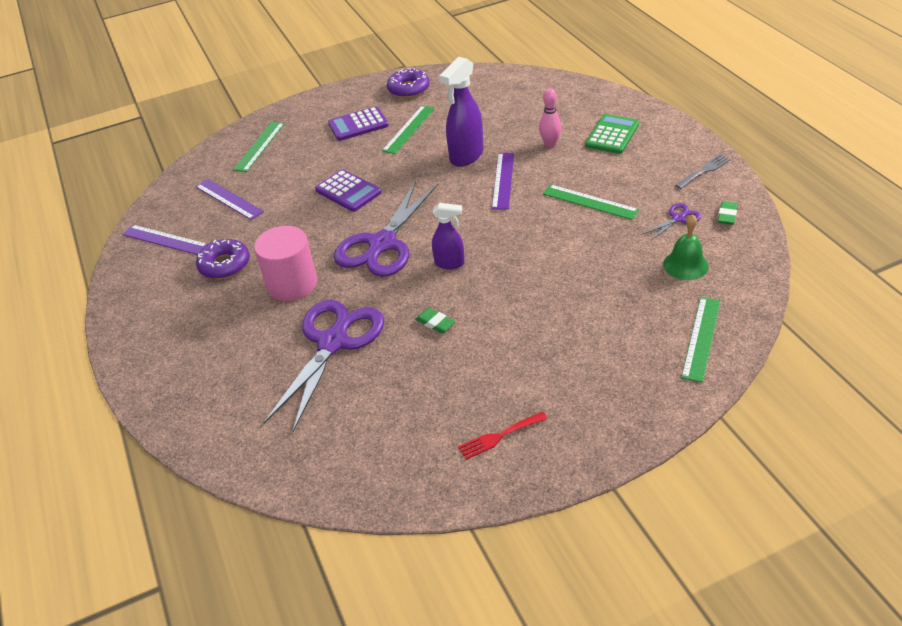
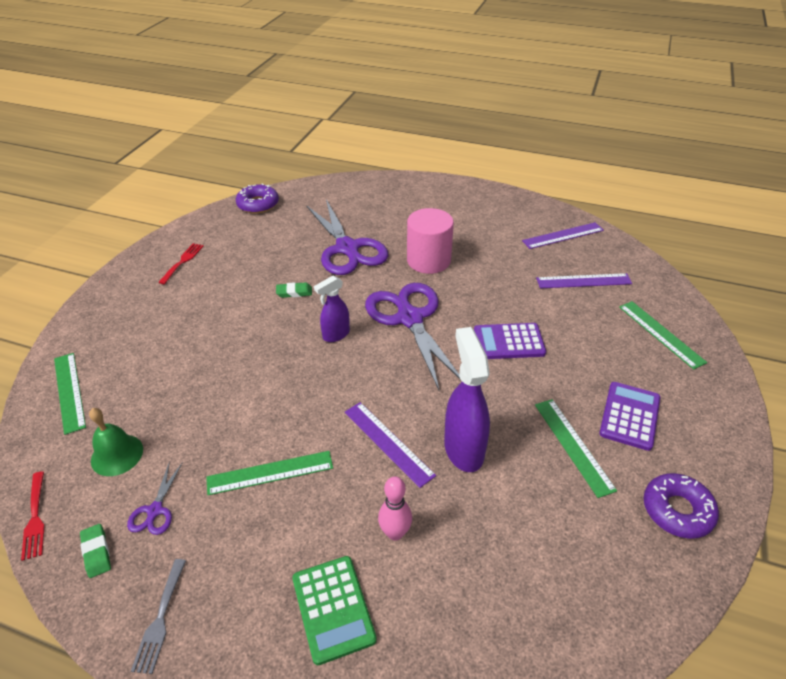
camera: 130 degrees right, 0 degrees up
(225, 265) = (493, 245): purple donut -> purple donut (258, 204)
(762, 253) = (35, 518): none -> red fork

